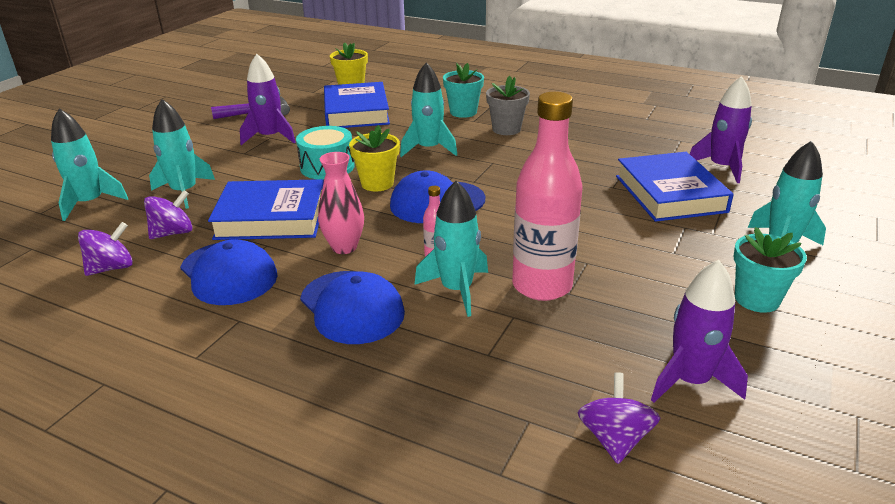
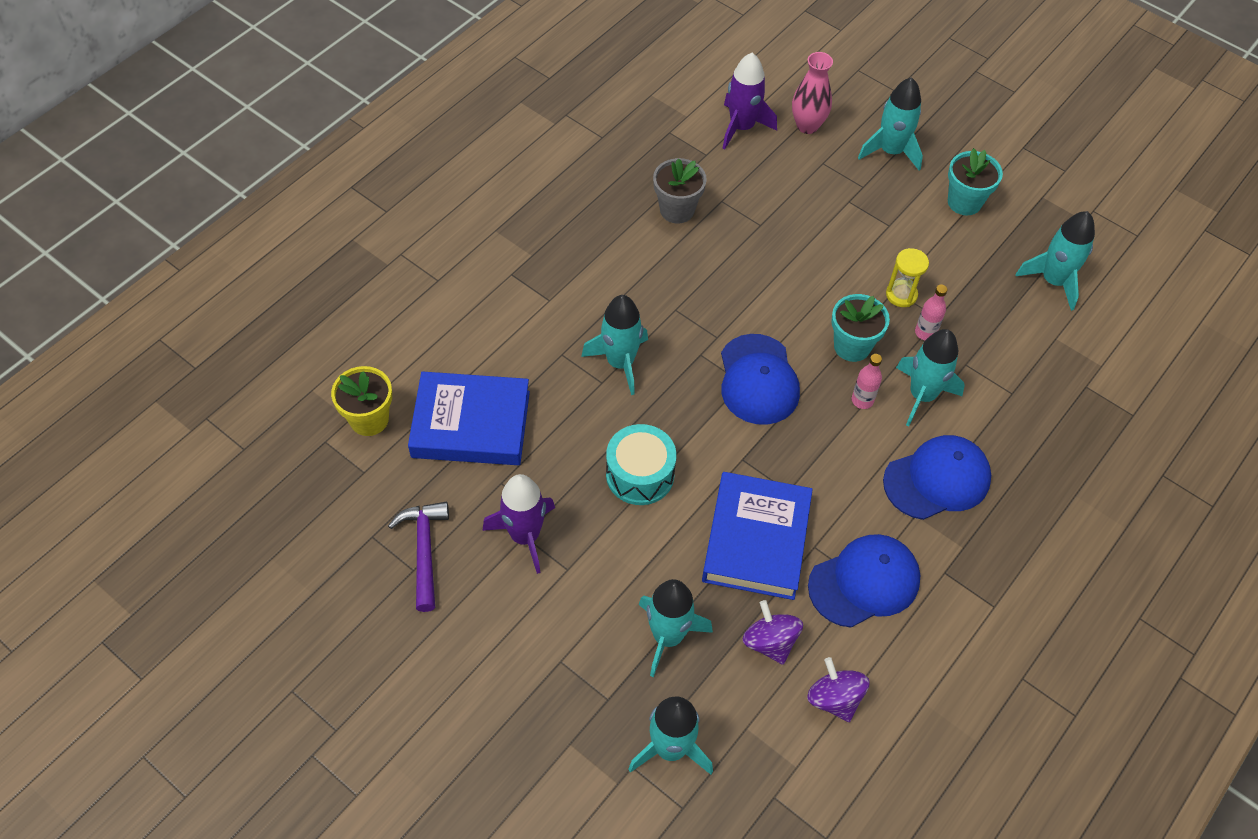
camera: 80 degrees left, 25 degrees up
(344, 247) = (833, 475): pink vase -> pink vase (807, 126)
(377, 183) = (699, 428): yellow flower pot -> none
(463, 112) = (517, 304): turquoise flower pot -> turquoise flower pot (852, 346)
(506, 129) = (588, 273): grey flower pot -> grey flower pot (677, 210)
(542, 286) = (925, 332): pink bottle -> pink bottle, size x0.41
(583, 267) = (901, 295): none -> yellow hourglass
(614, 439) = (1106, 343): purple spinning top -> none
(670, 194) = (785, 187): blue book -> none
(690, 381) = (1053, 281): purple rocket -> turquoise rocket

